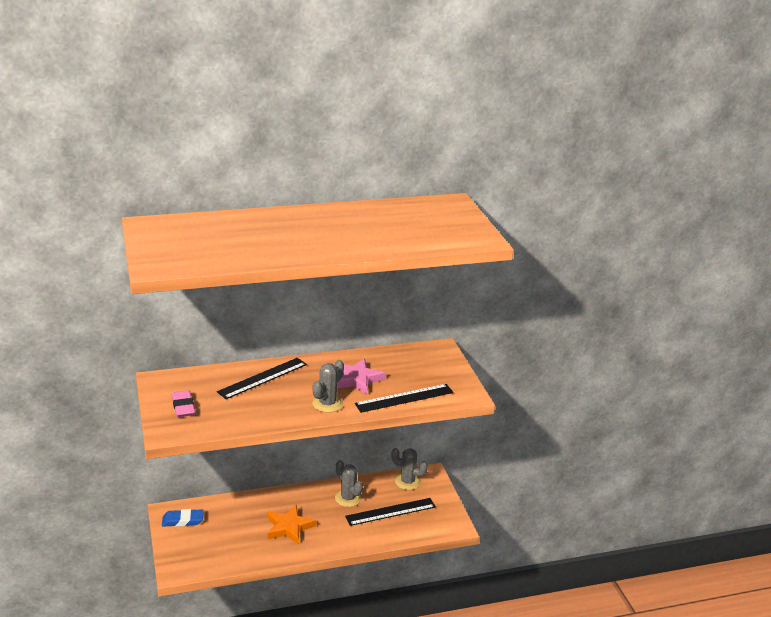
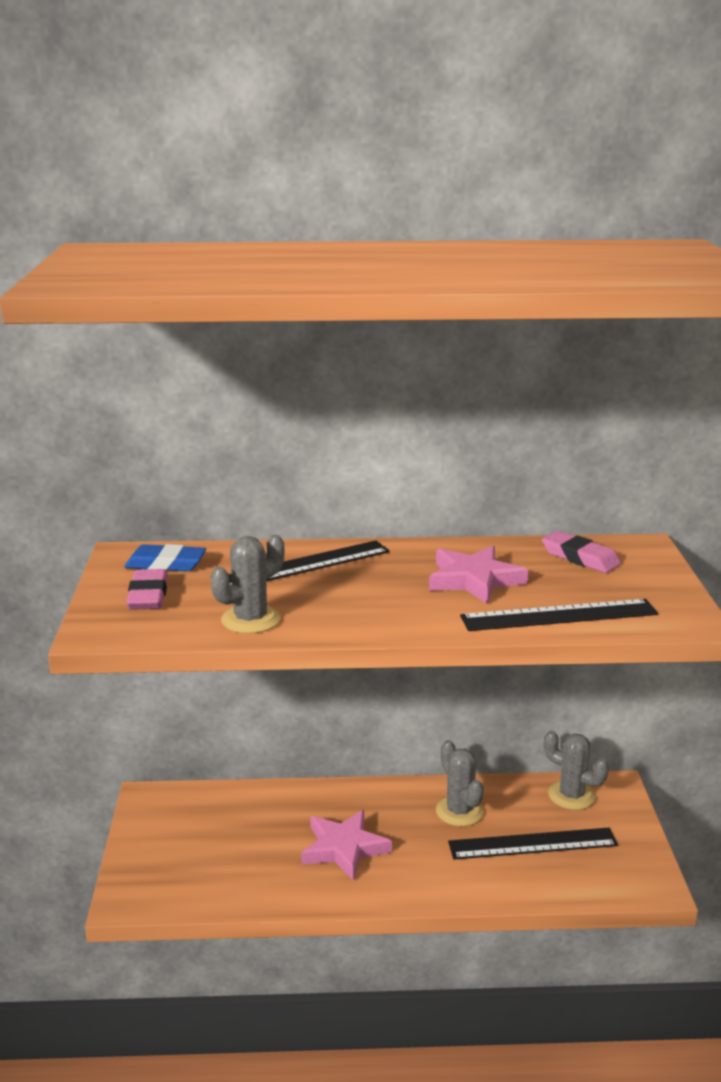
camera: 15 degrees right, 5 degrees down
(183, 520) = (168, 815): blue eraser -> blue eraser (166, 564)
(289, 527) = (344, 848): orange star -> pink star
(327, 404) = (409, 612): grey cactus -> grey cactus (250, 620)
(409, 359) = (580, 557): none -> pink eraser

